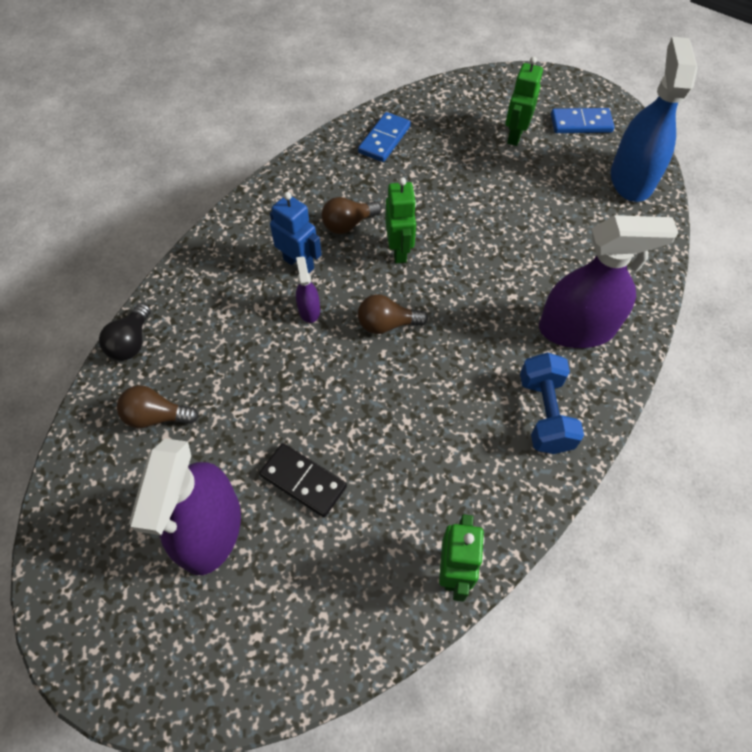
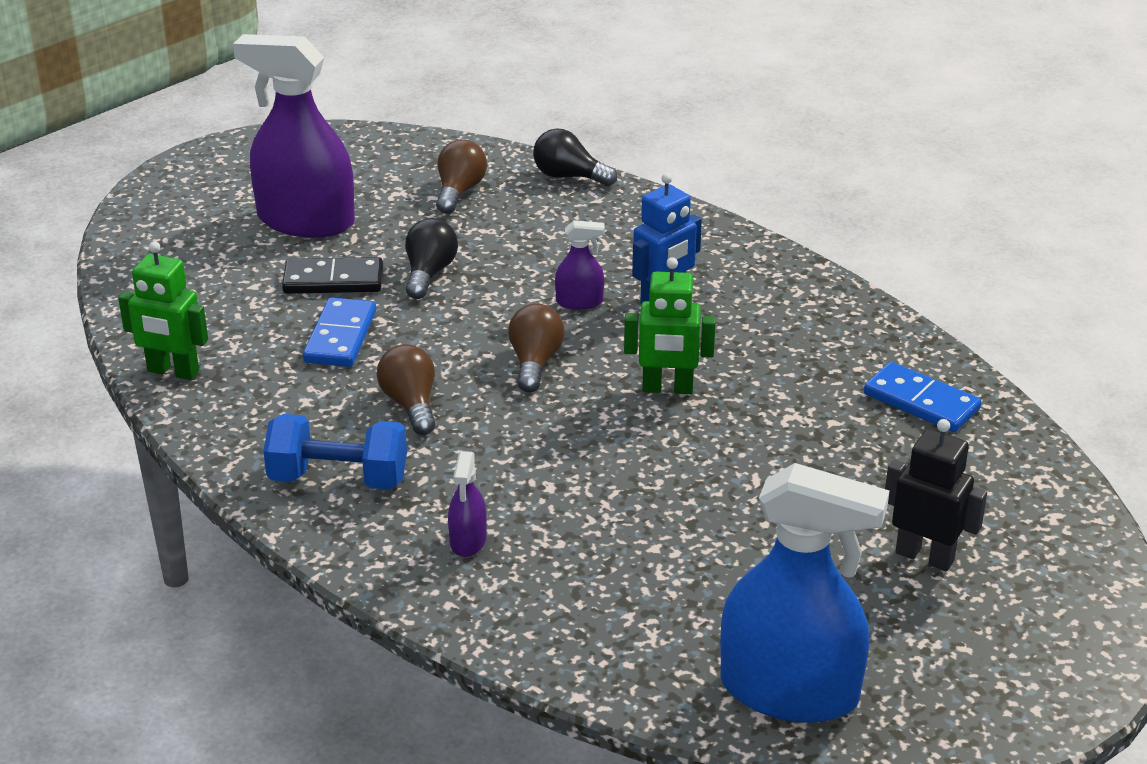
camera: 100 degrees right, 25 degrees down
(284, 412) = (429, 273): none -> black light bulb
(303, 481) = (333, 280): black domino -> black domino turned 45 degrees clockwise
(348, 224) = (730, 347): brown light bulb -> brown light bulb (411, 404)
(515, 135) = (925, 556): green robot -> black robot
(576, 328) = (468, 540): purple spray bottle -> purple spray bottle, size x0.43
(581, 123) = (958, 656): blue domino -> blue domino (341, 337)

